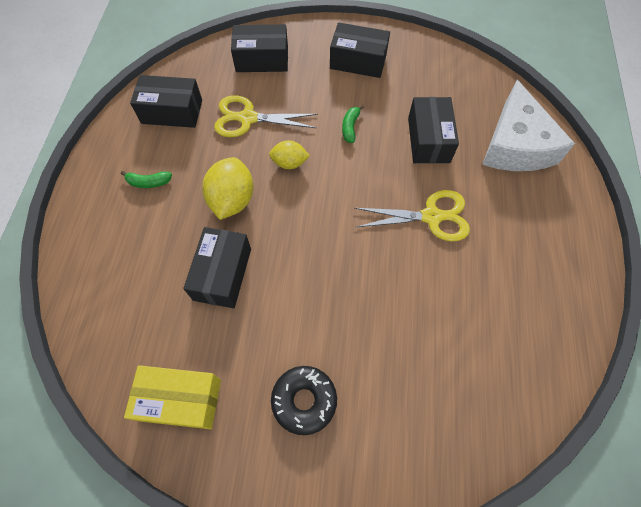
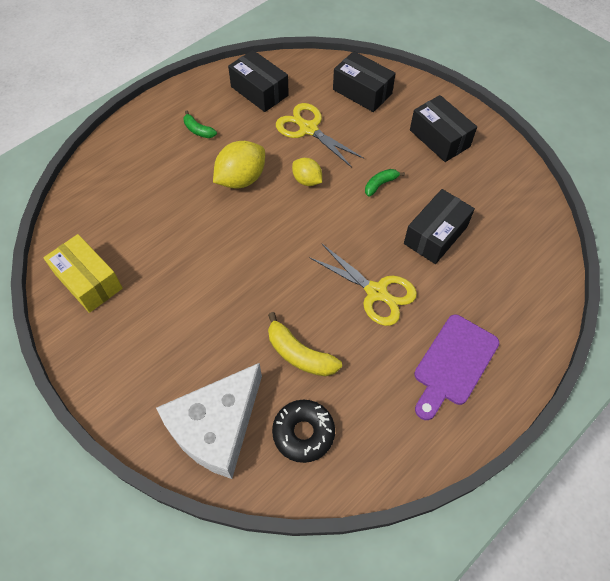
camera: 40 degrees right, 5 degrees down
(222, 274) = (187, 223): black box -> none
(304, 400) = (159, 342): black donut -> black donut (303, 433)
(425, 313) = (299, 354): none -> yellow banana
(515, 145) = (510, 289): white cheese -> white cheese (216, 426)
(535, 230) = (453, 363): none -> purple cutting board

